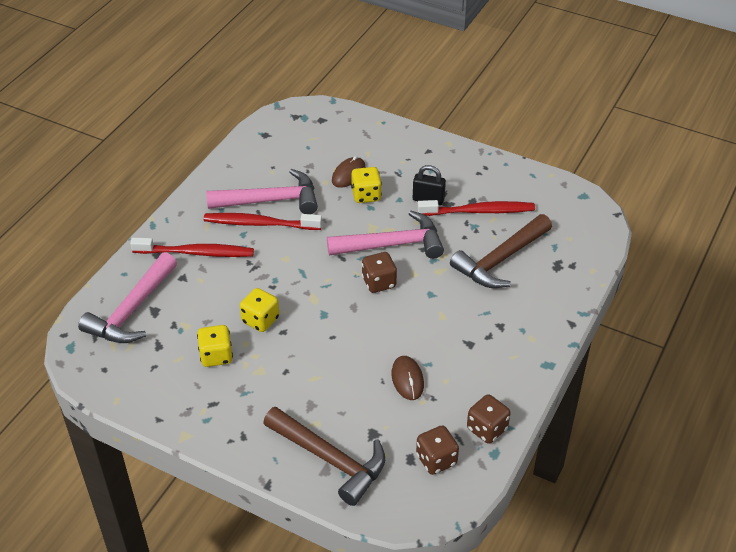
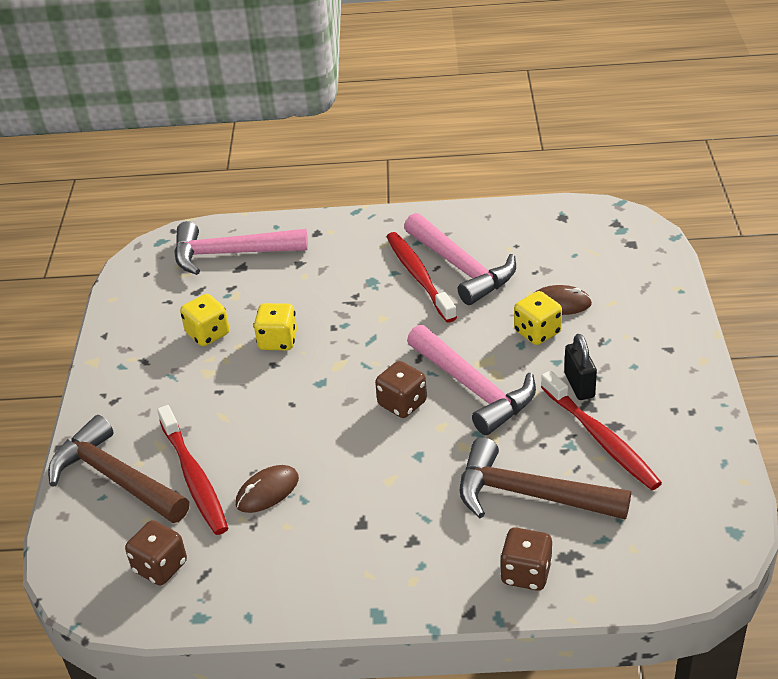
camera: 65 degrees right, 5 degrees down
(196, 253) = (340, 255): red toothbrush -> red toothbrush (194, 478)
(330, 459) = (115, 478): brown hammer -> brown hammer turned 120 degrees clockwise
(487, 429) = (233, 595): brown dice -> brown dice (526, 573)

